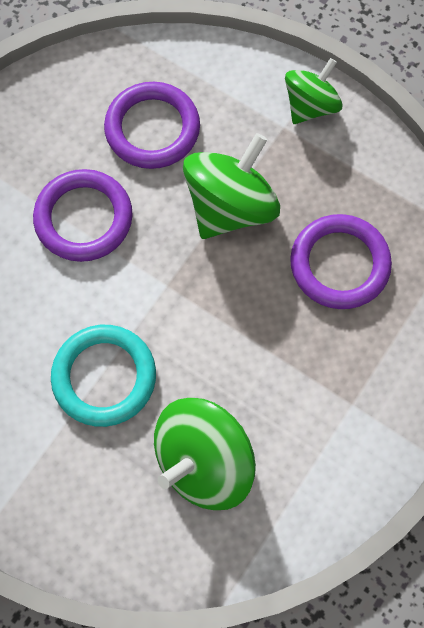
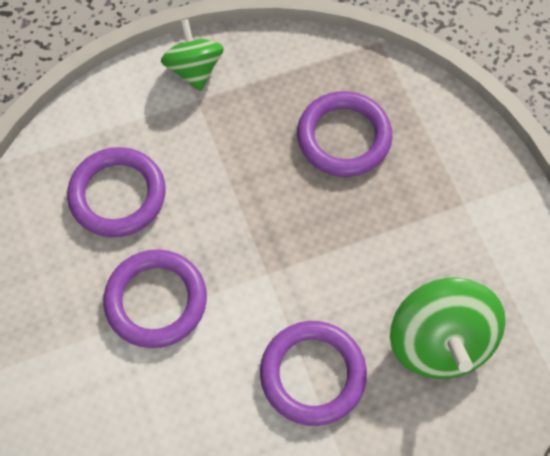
camera: 55 degrees left, 5 degrees down
(104, 377) = (312, 374): turquoise ring -> purple ring
(230, 207) = (235, 182): green spinning top -> none

